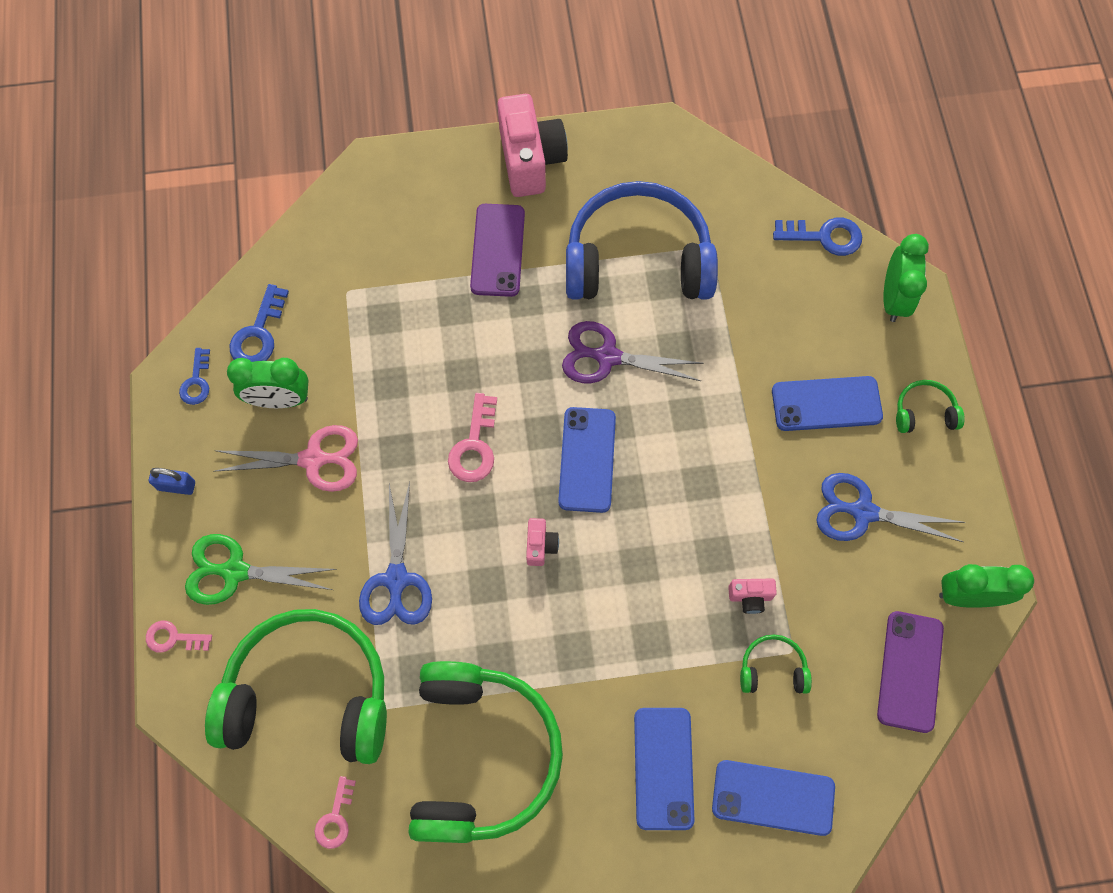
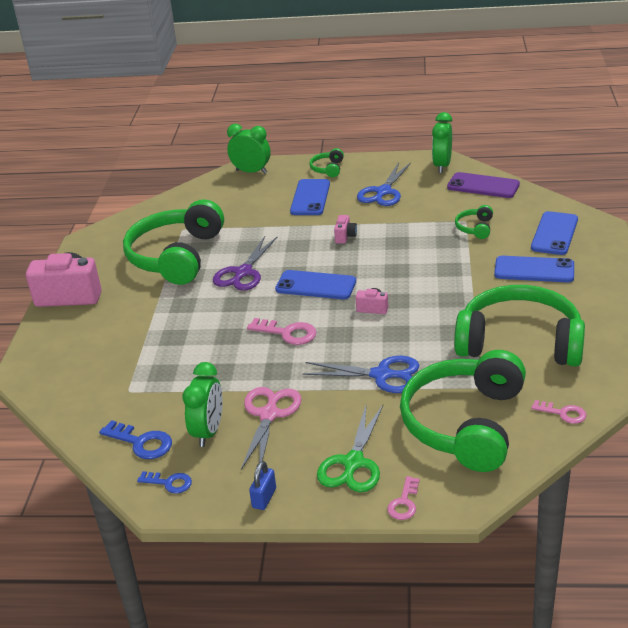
camera: 75 degrees left, 35 degrees down
(497, 250) = (135, 314): purple phone -> none
(637, 260) = (176, 256): blue headphones -> green headphones
(750, 597) = (428, 232): pink camera -> pink camera (345, 236)
(824, 236) = (198, 190): blue key -> none

